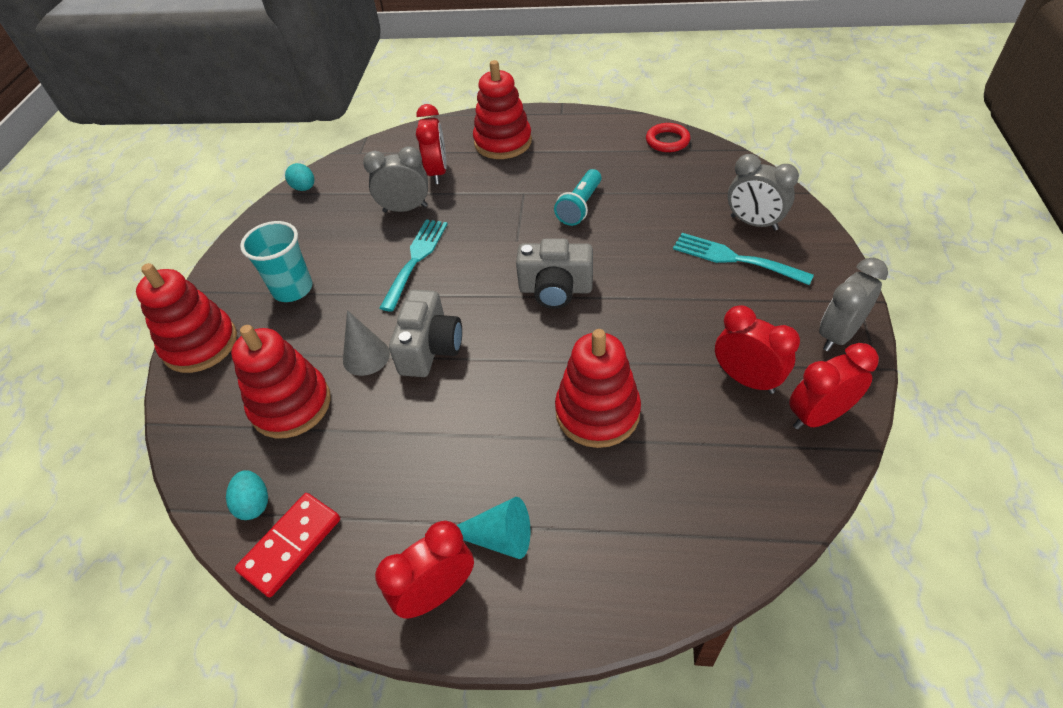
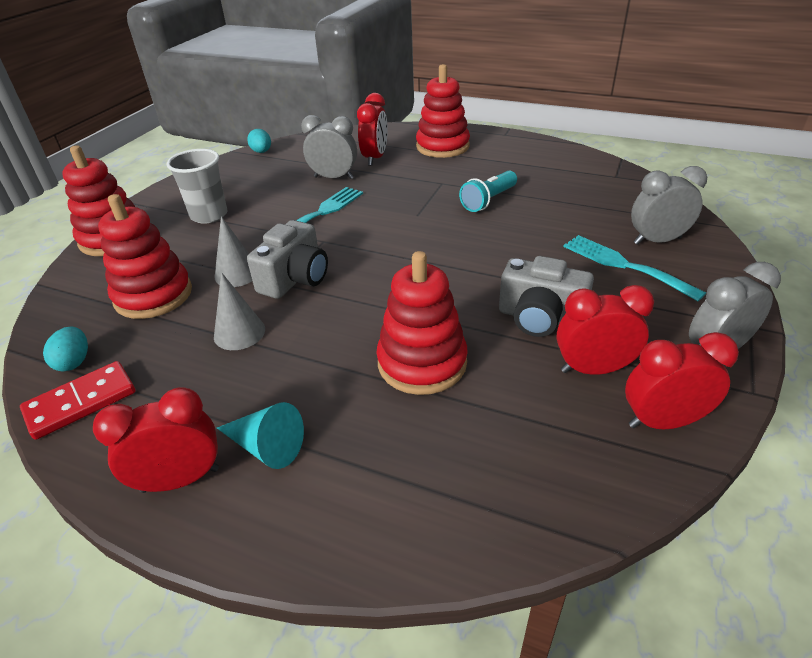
camera: 15 degrees right, 10 degrees down
(292, 289) = (209, 215): turquoise cup -> grey cup
(407, 425) = (239, 333): none -> grey cone
(555, 289) = (433, 257): grey camera -> grey camera (540, 318)
(667, 141) = (595, 167): red ring -> none
(746, 379) = (593, 369): red clock -> red clock turned 60 degrees counterclockwise
(753, 223) = (657, 241): grey clock -> grey clock turned 120 degrees clockwise

